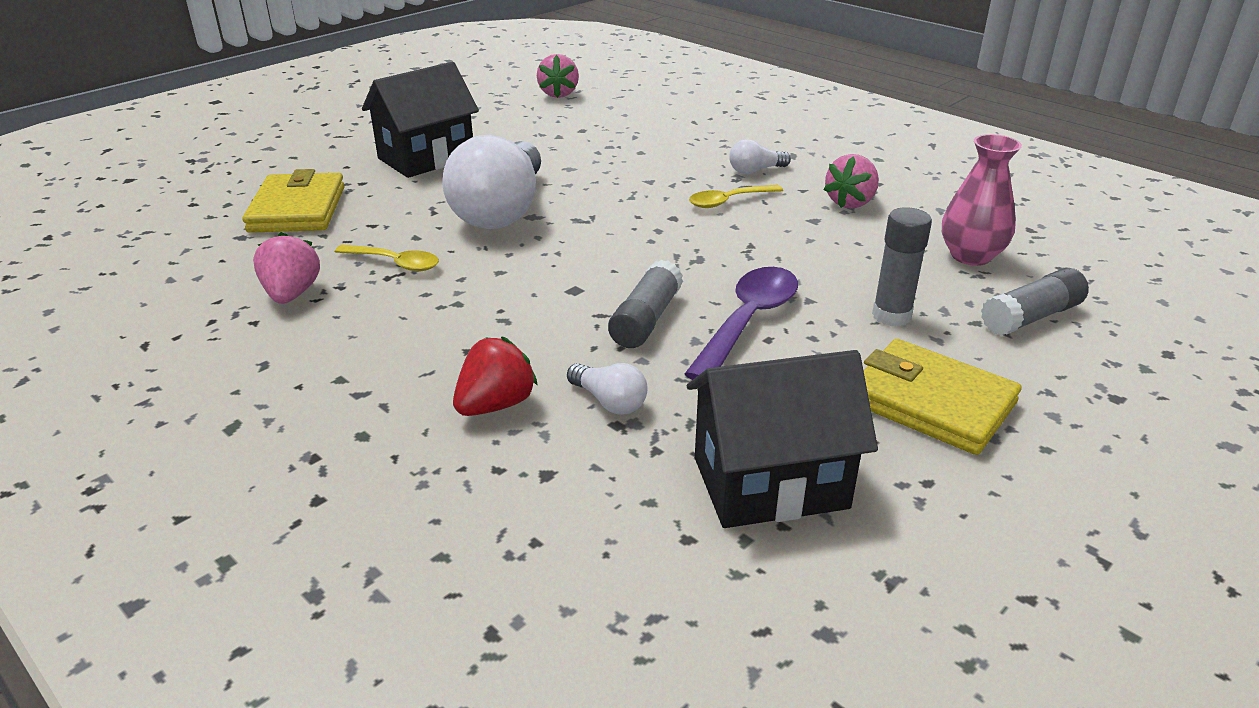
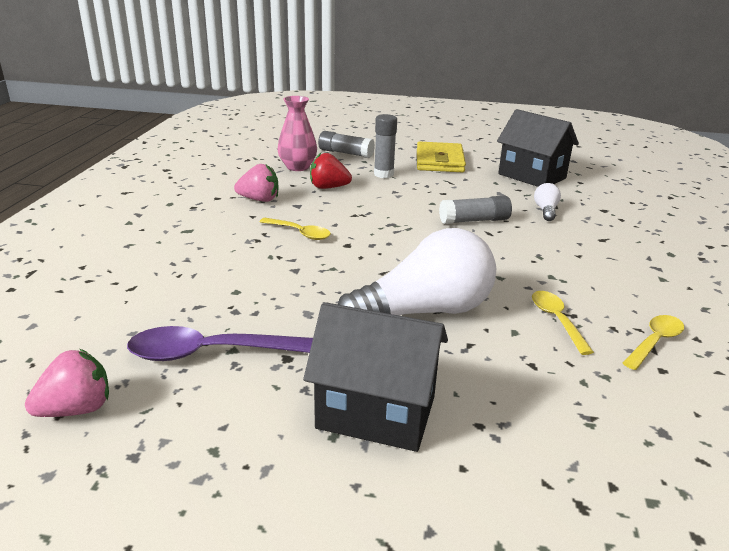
camera: 125 degrees left, 5 degrees down
(291, 294) = (655, 342): pink strawberry -> yellow spoon
(297, 209) = (580, 431): yellow wallet -> none
(496, 405) = (595, 232): red strawberry -> red strawberry (328, 187)
(748, 321) = (436, 199): purple spoon -> purple spoon (209, 353)
(755, 170) = (233, 236): white light bulb -> none

